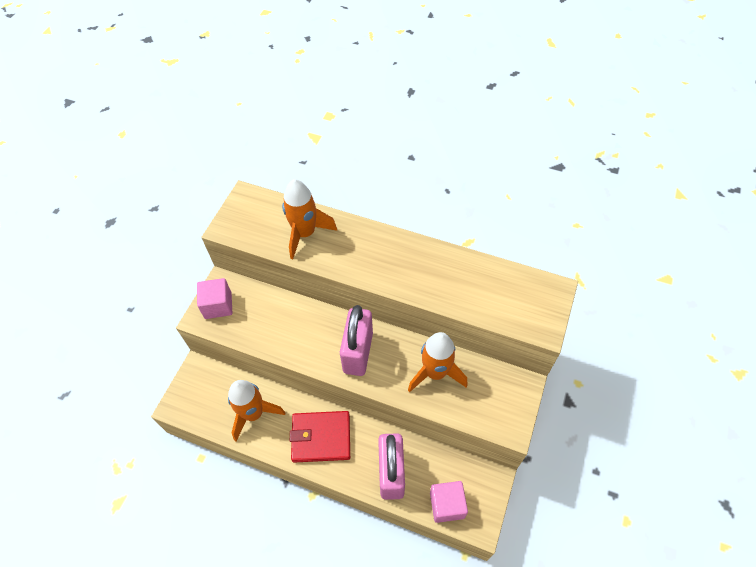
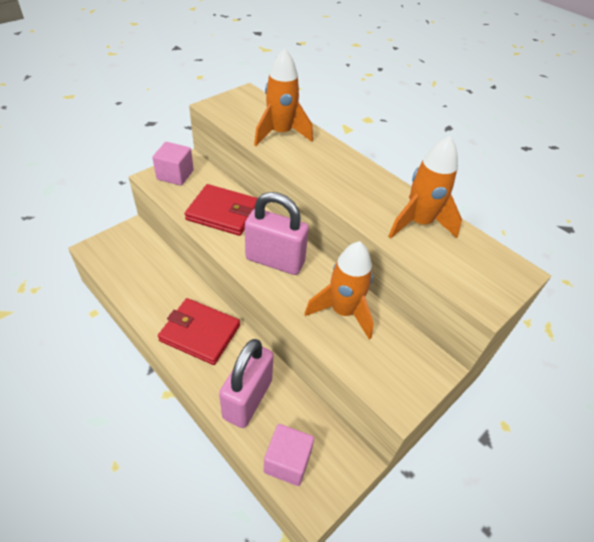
camera: 20 degrees right, 10 degrees down
(254, 414) = (153, 285): orange rocket -> orange rocket (419, 223)
(286, 325) = (223, 212): none -> red wallet
(358, 352) = (275, 260): pink padlock -> pink padlock turned 75 degrees clockwise

